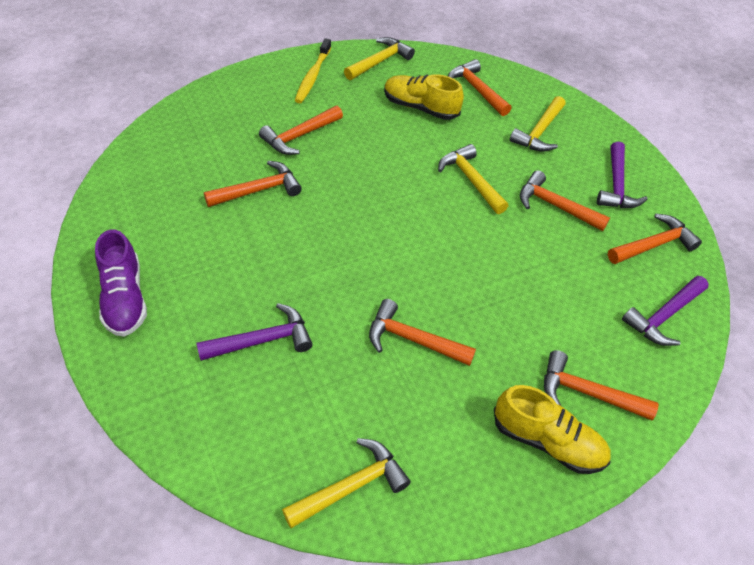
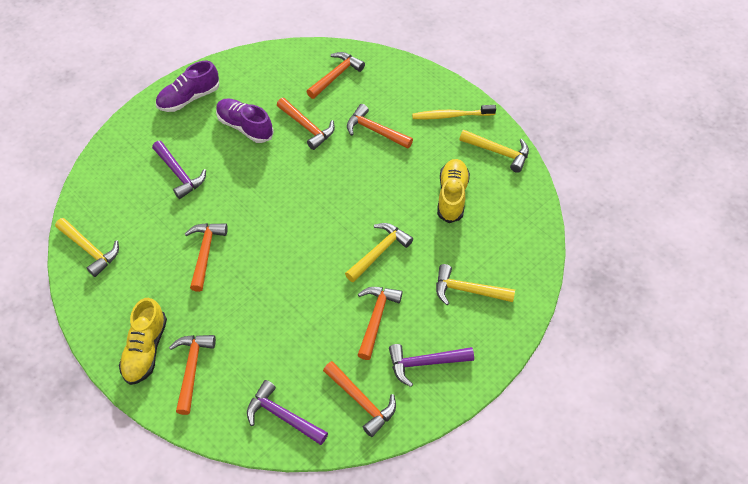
camera: 75 degrees right, 5 degrees up
(220, 249) = (245, 127): none -> purple shoe
(476, 90) = (501, 230): orange hammer -> orange hammer (336, 76)

